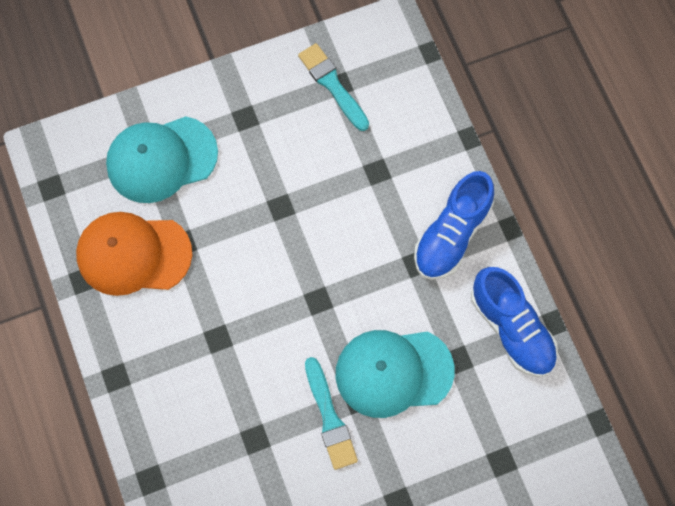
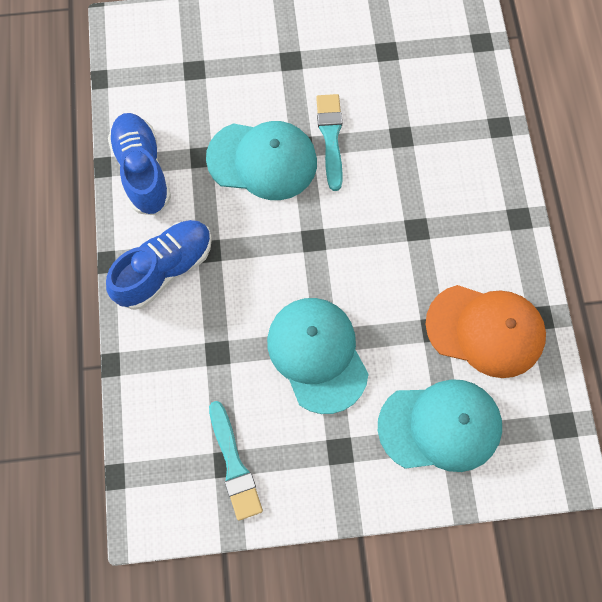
camera: 165 degrees left, 0 degrees up
(285, 193) = (317, 354): none -> turquoise cap

